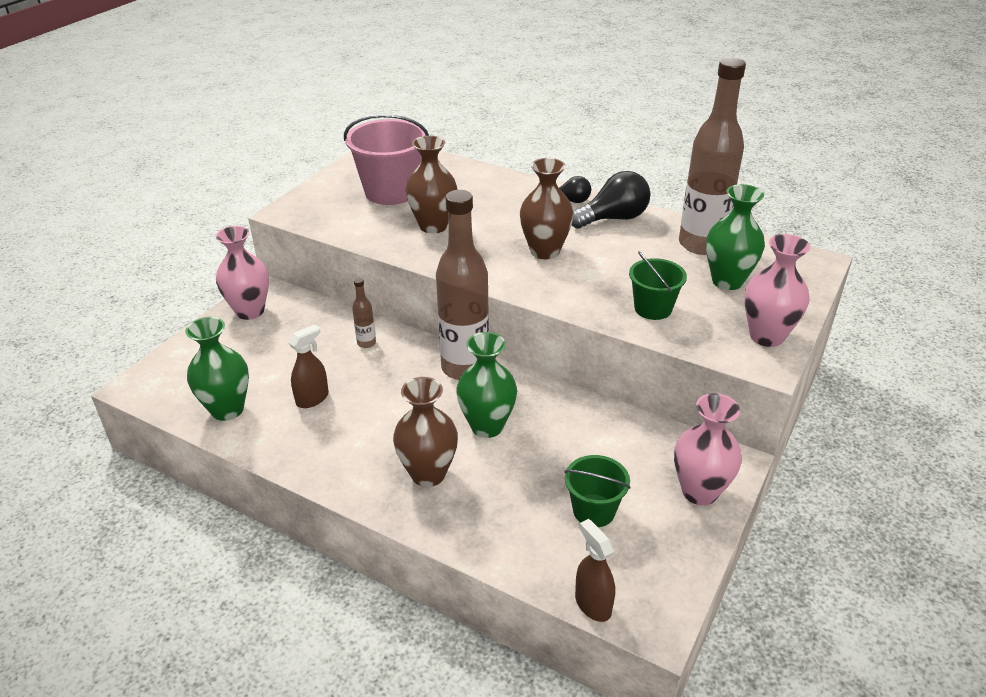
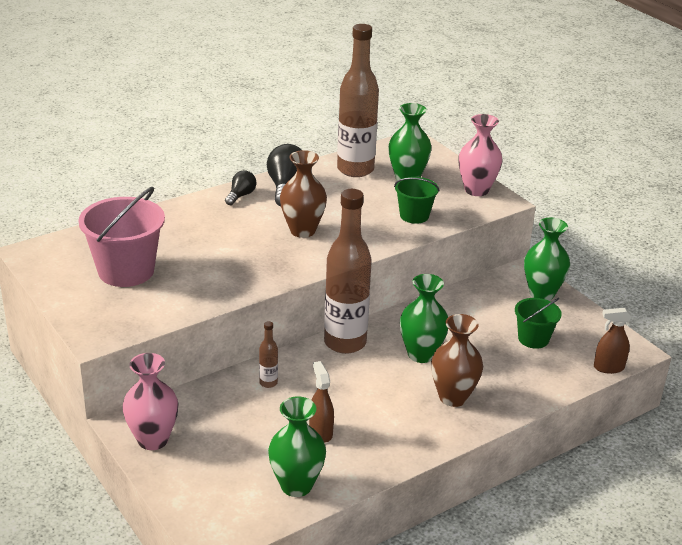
camera: 65 degrees left, 5 degrees down
(433, 226) = (211, 267): brown vase -> none
(699, 491) = (542, 293): pink vase -> green vase

